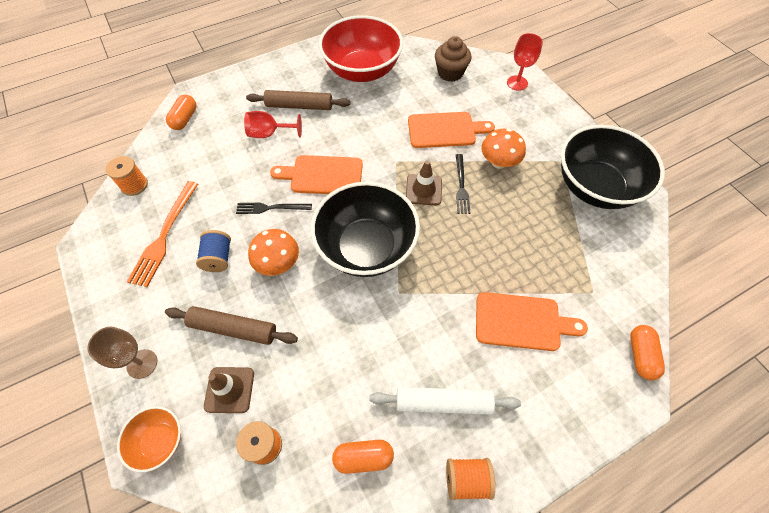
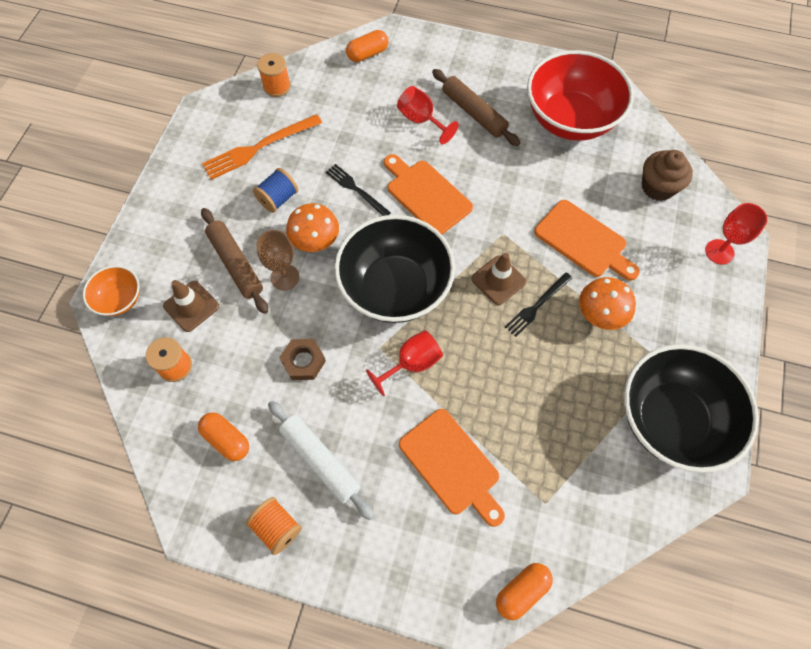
camera: 45 degrees right, 5 degrees up
(142, 364) = (157, 235): brown goblet -> brown goblet (285, 277)
(358, 349) = (303, 361): none -> brown nut
(429, 284) = (412, 363): none -> red goblet

